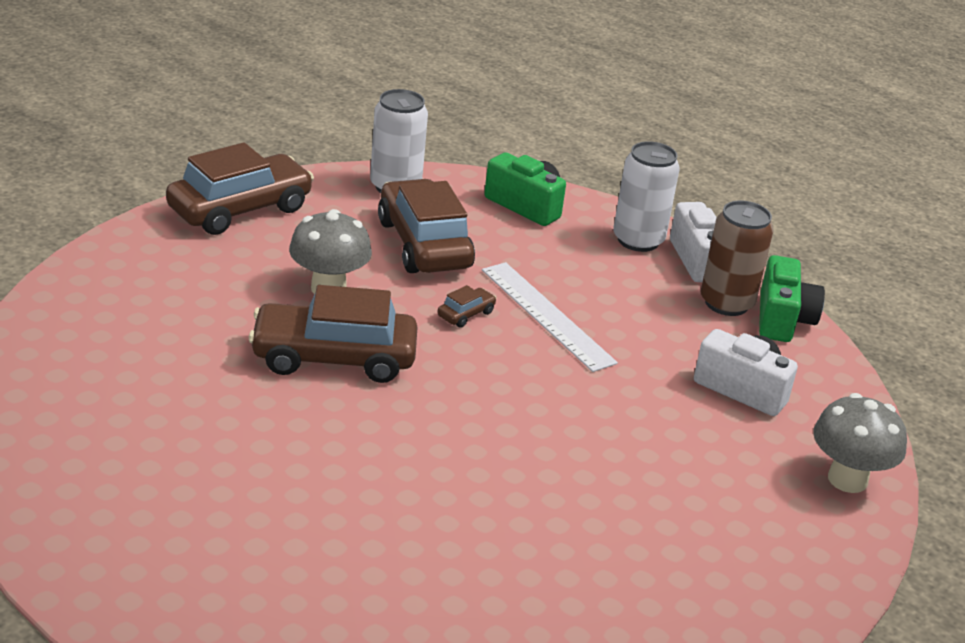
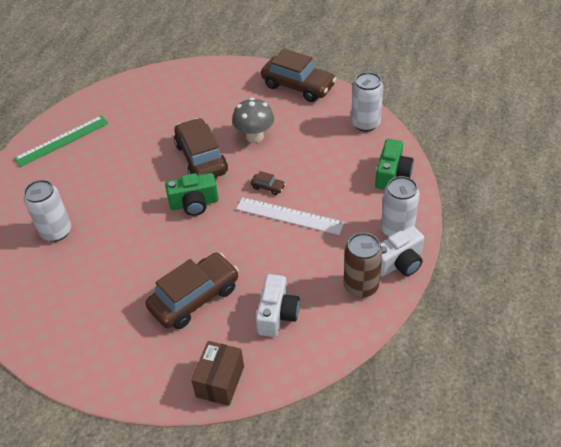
camera: 75 degrees right, 15 degrees up
(106, 518) = (62, 141): none -> green ruler
(392, 587) = (56, 231): none -> white can
(424, 244) = (319, 152): brown car -> brown car (194, 298)
(547, 315) = (289, 216): white ruler -> white ruler turned 75 degrees clockwise
(782, 319) = (364, 316): green camera -> green camera (194, 203)
(847, 479) = (220, 381): grey mushroom -> brown box

